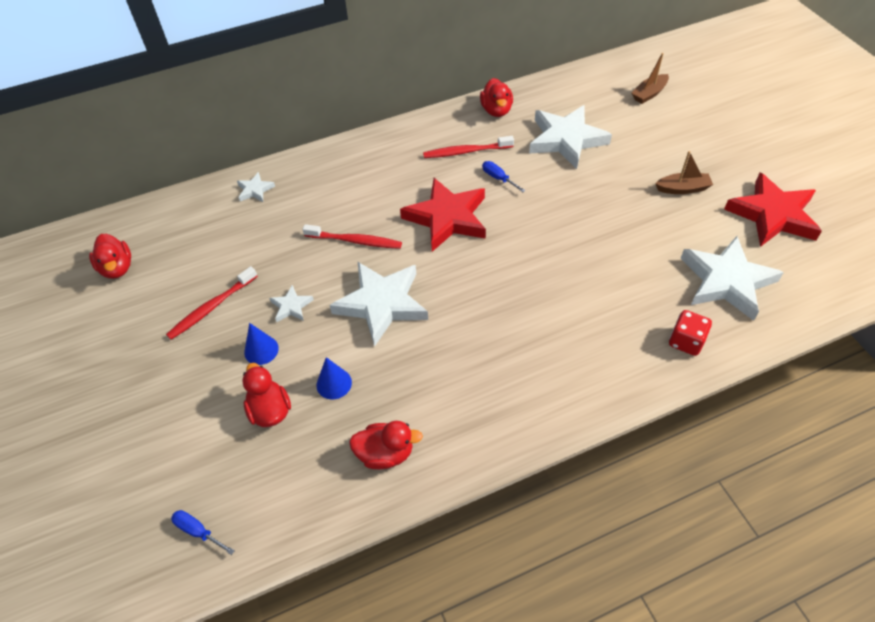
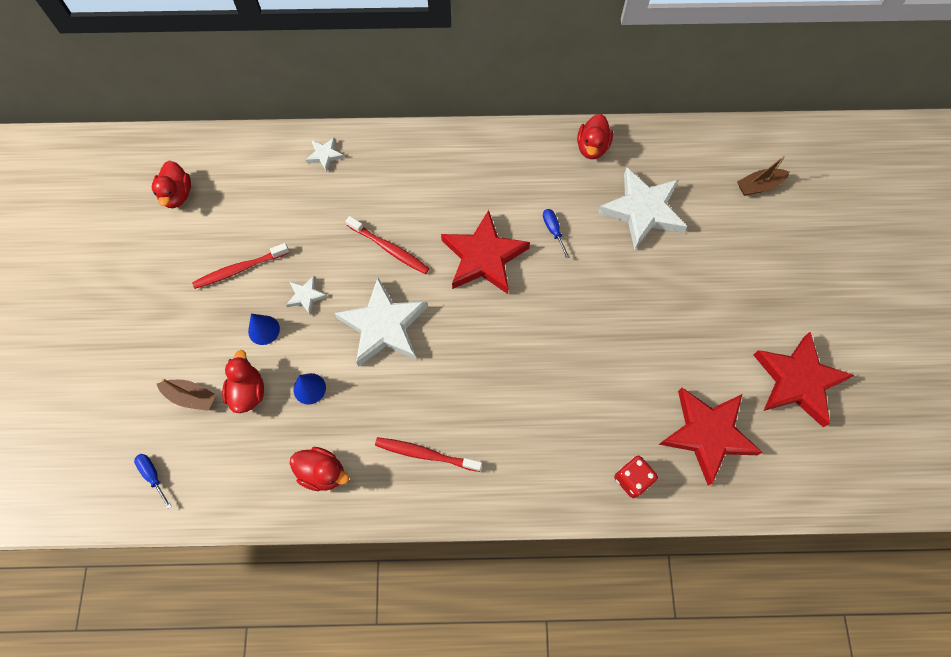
camera: 20 degrees right, 15 degrees up
(466, 151) = (538, 187): red toothbrush -> red toothbrush (426, 454)
(682, 189) = (726, 315): brown boat -> brown boat (191, 397)
(726, 281) = (707, 434): white star -> red star

